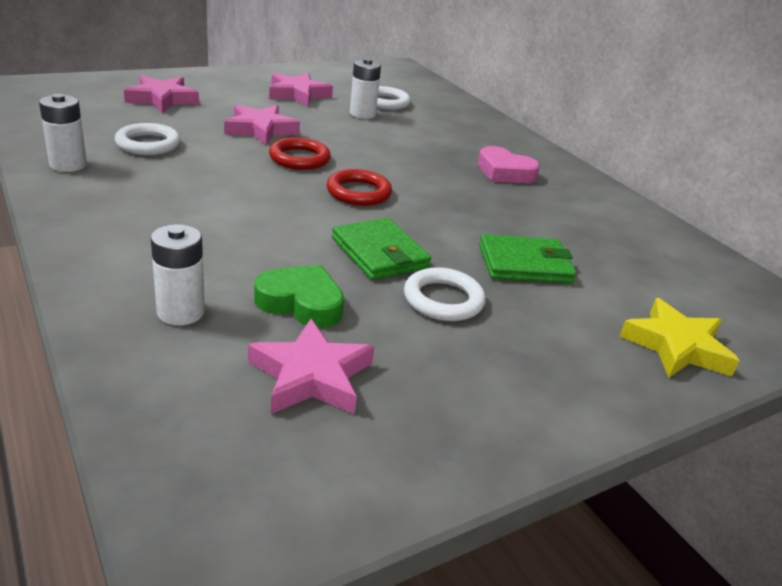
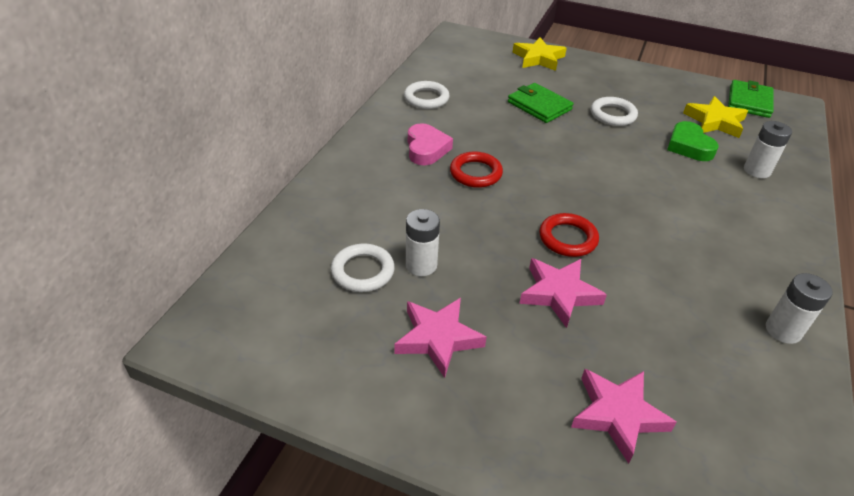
camera: 125 degrees left, 10 degrees up
(148, 144) = (691, 326): white ring -> white ring (426, 98)
(311, 376) = (714, 121): pink star -> yellow star
(358, 192) = (565, 186): red ring -> red ring (475, 173)
(380, 253) = (612, 146): green wallet -> green wallet (749, 101)

